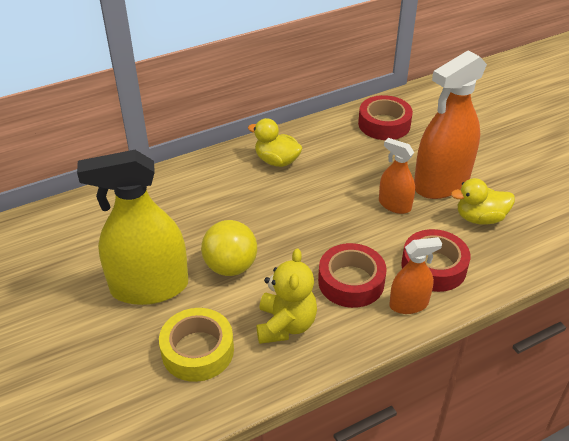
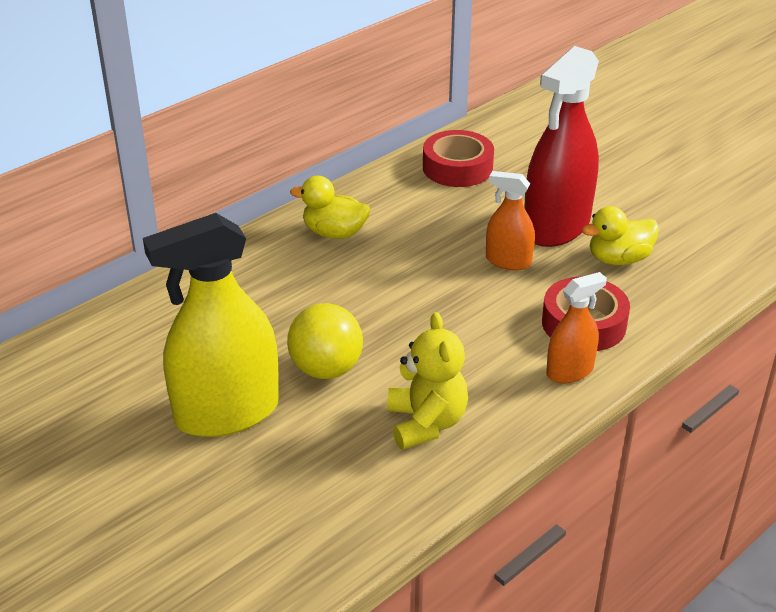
camera: 15 degrees left, 5 degrees down
(197, 350) = (324, 474): yellow tape -> none
(351, 282) = (488, 359): red tape -> none
(441, 183) = (556, 226): orange spray bottle -> red spray bottle

